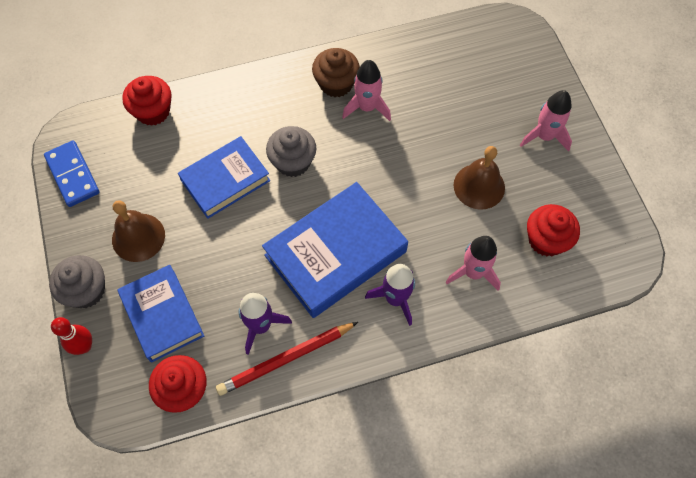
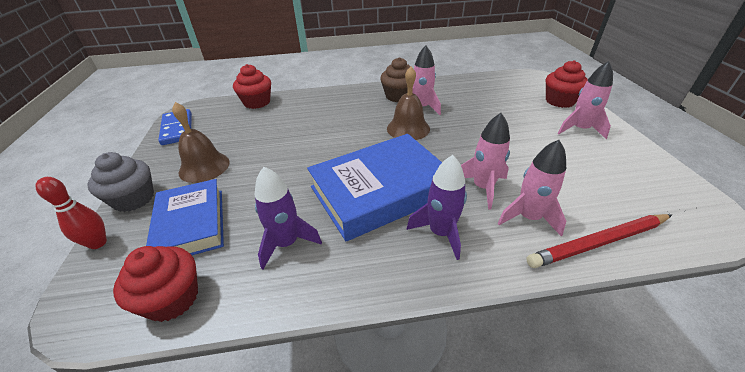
camera: 10 degrees right, 25 degrees down
(225, 180) = (295, 138): blue book -> none
(285, 359) = (303, 279): red pencil -> red pencil (598, 243)
(293, 162) = (355, 132): grey cupcake -> none
(434, 238) = (483, 187): none -> pink rocket
(479, 186) = (523, 155): brown bell -> brown bell (408, 128)
(546, 240) = (605, 197): red cupcake -> red cupcake (559, 101)

